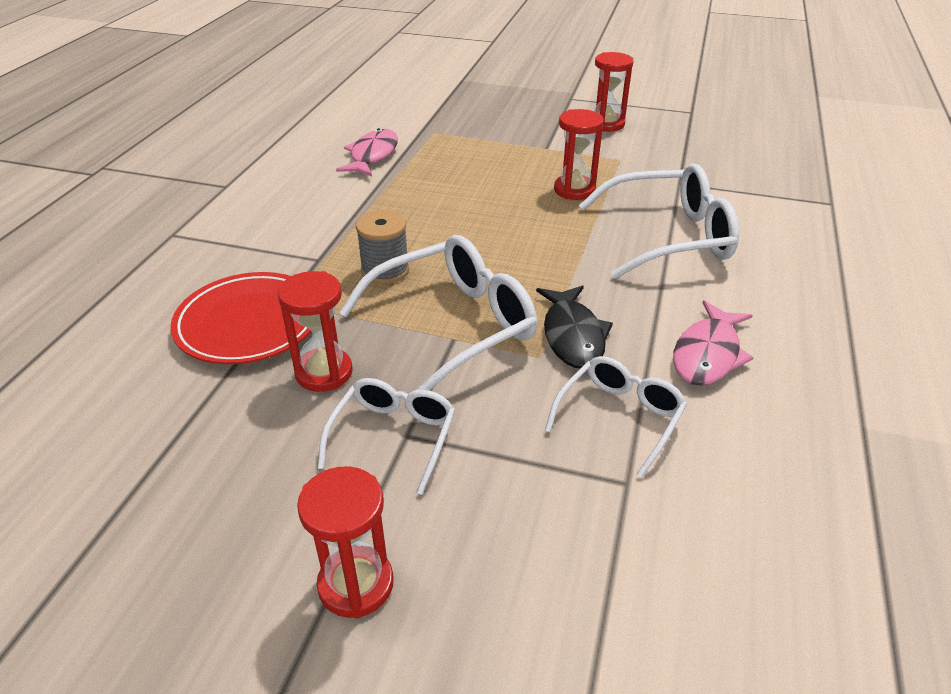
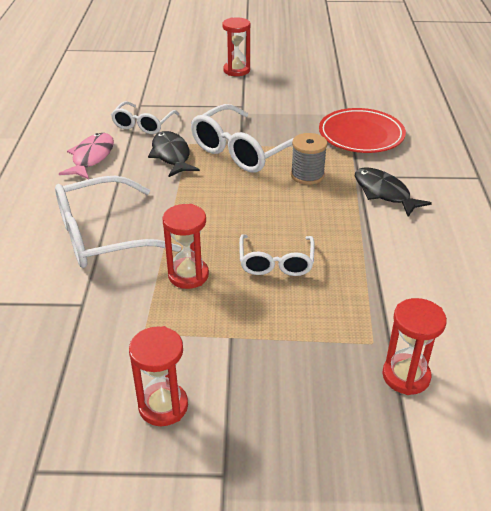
camera: 165 degrees right, 0 degrees up
(308, 234) = (384, 193): none -> black fish
(324, 372) = (299, 121): red hourglass -> red hourglass (406, 376)
(372, 155) = (409, 288): pink fish -> none
(393, 437) = (248, 104): white glasses -> white glasses (276, 262)

